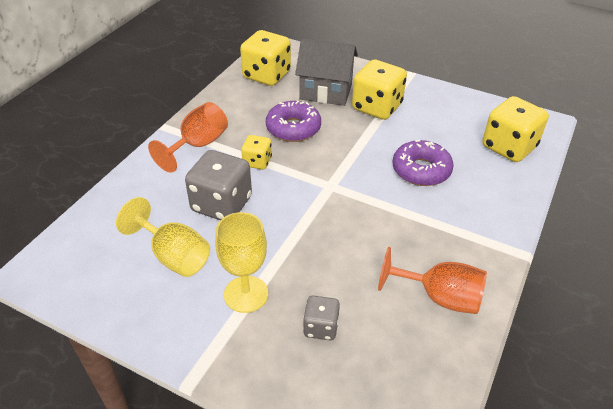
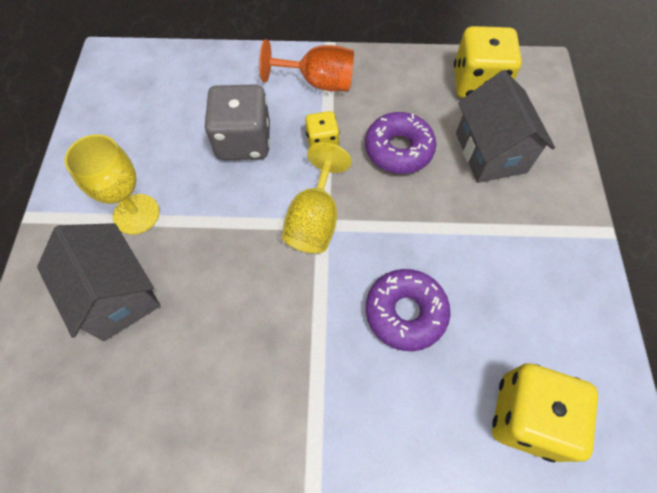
camera: 65 degrees right, 20 degrees up
(173, 256) = (161, 137): yellow goblet -> yellow goblet (315, 220)
(321, 327) = (117, 295): grey dice -> grey house
(377, 107) = (499, 218): yellow dice -> none
(439, 297) = (198, 402): orange goblet -> none

